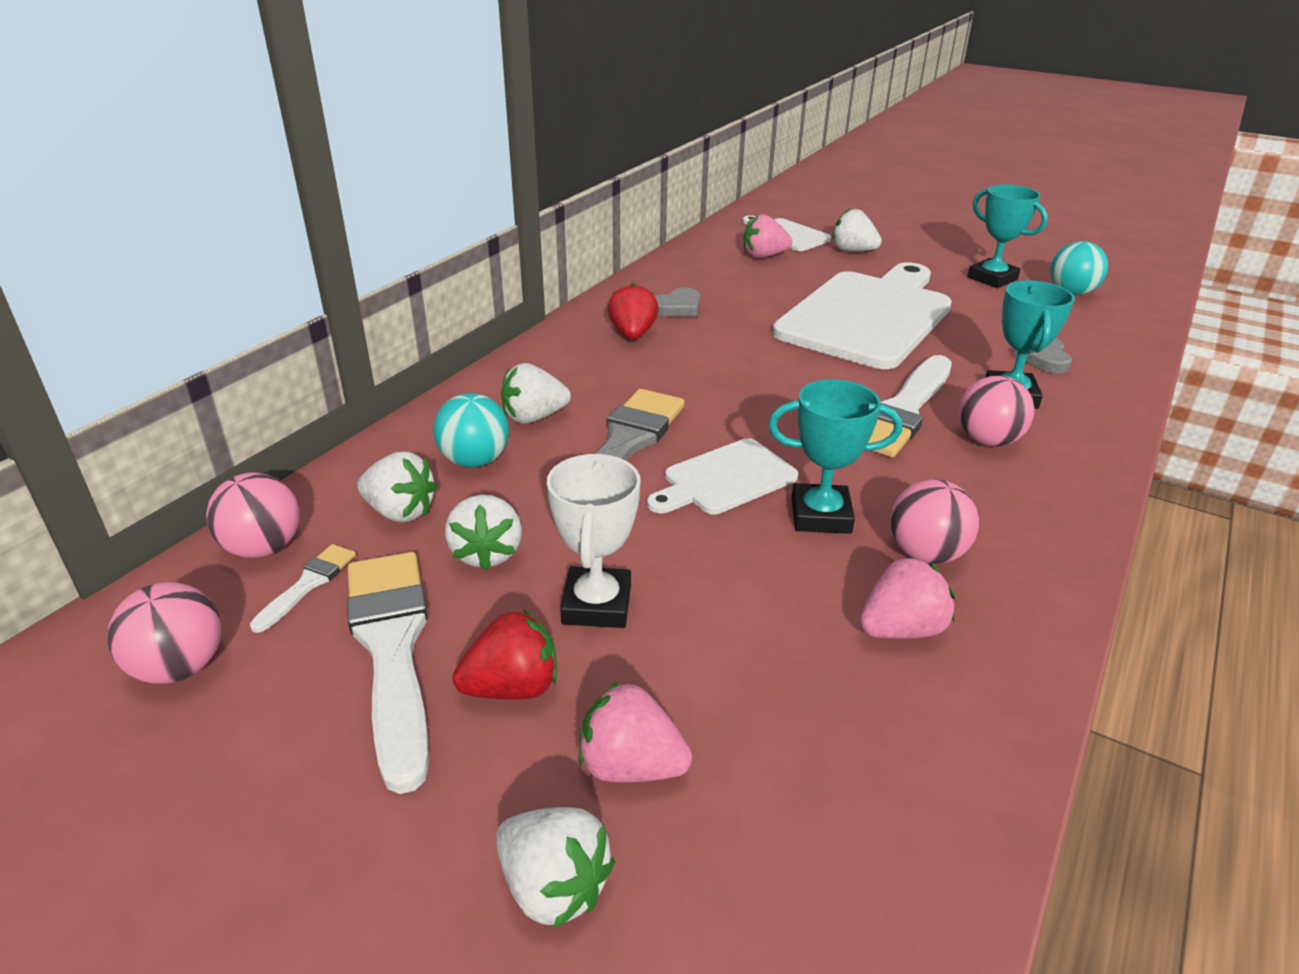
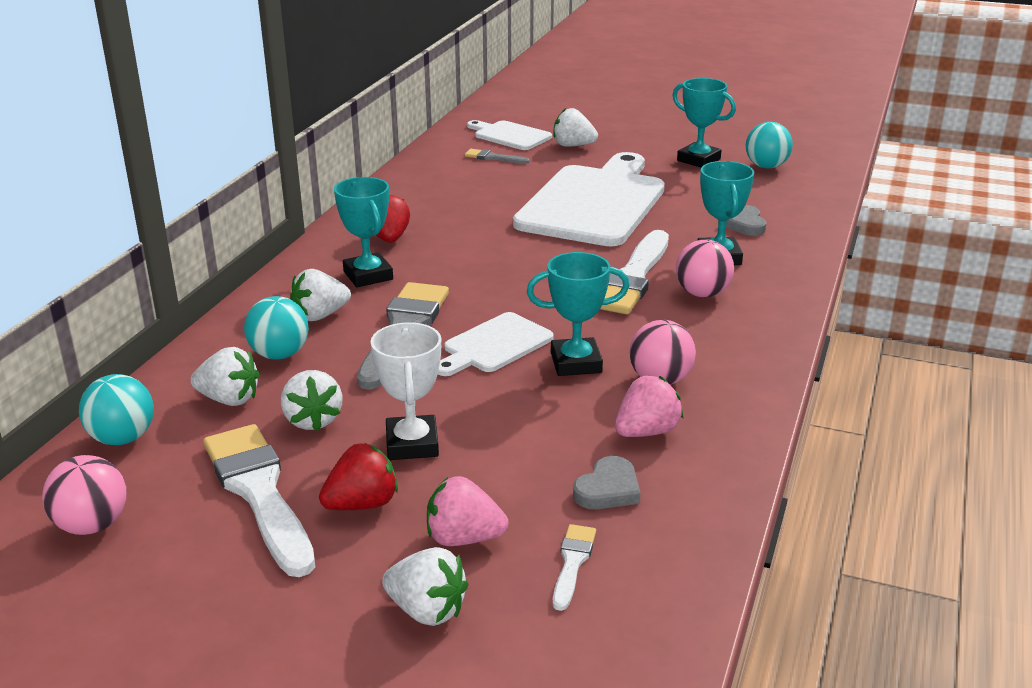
camera: 10 degrees left, 5 degrees down
(264, 548) = (123, 438): pink ball -> turquoise ball
(308, 584) = (172, 459): white brush -> white brush (572, 562)
(599, 375) = (368, 275): none -> turquoise trophy
(678, 307) = (424, 211): grey heart -> grey heart (608, 489)
(764, 256) = (493, 157): pink strawberry -> grey brush

